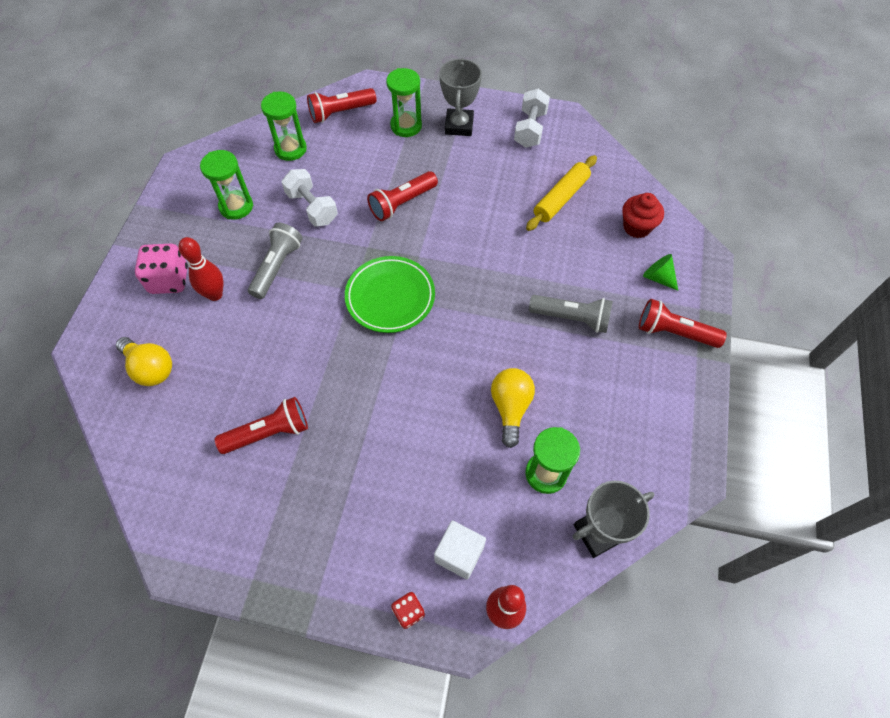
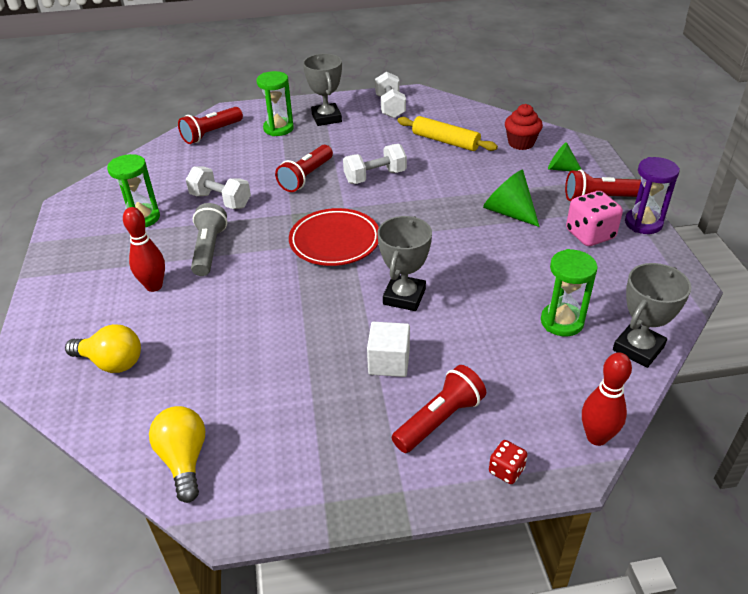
camera: 20 degrees left, 20 degrees down
(169, 280) = (97, 288): pink dice -> pink dice (590, 234)
(269, 433) = (272, 375): red flashlight -> red flashlight (440, 419)
(290, 149) = (176, 167): green hourglass -> none
(390, 297) = (335, 241): green plate -> red plate
(419, 388) = (404, 297): none -> grey trophy
(459, 554) = (524, 407): white cube -> white cube (389, 362)
(467, 225) = (375, 177): none -> white dumbbell
(510, 408) = (497, 286): yellow light bulb -> yellow light bulb (184, 460)
(561, 198) = (445, 141): yellow rolling pin -> yellow rolling pin turned 75 degrees counterclockwise
(572, 318) = (509, 212): grey flashlight -> green cone
(698, 382) = (643, 223): none -> purple hourglass

